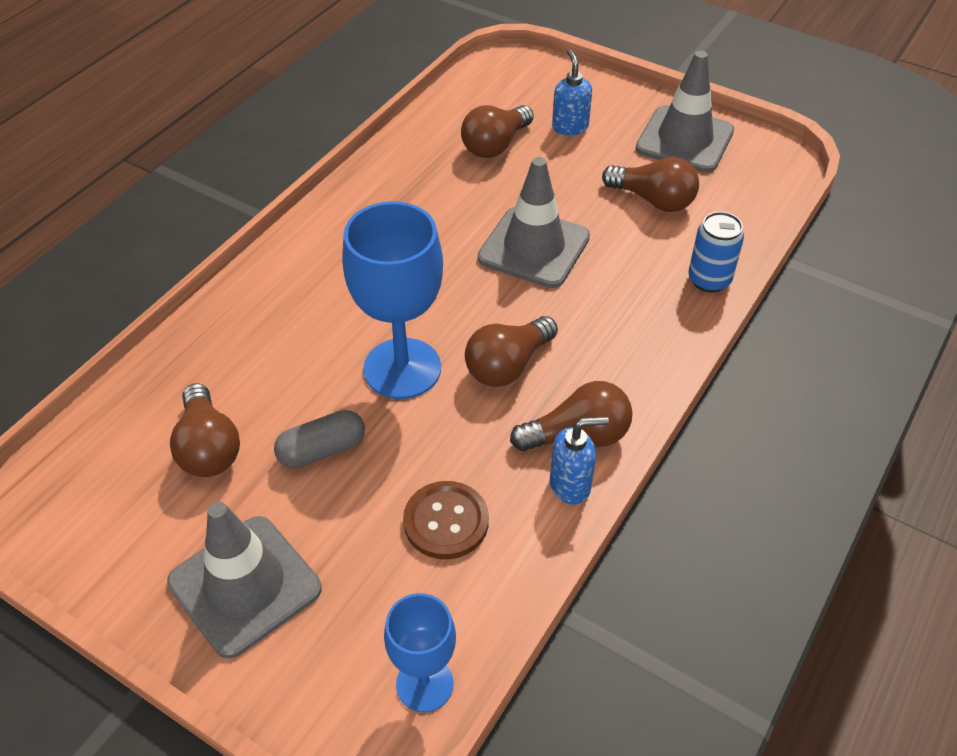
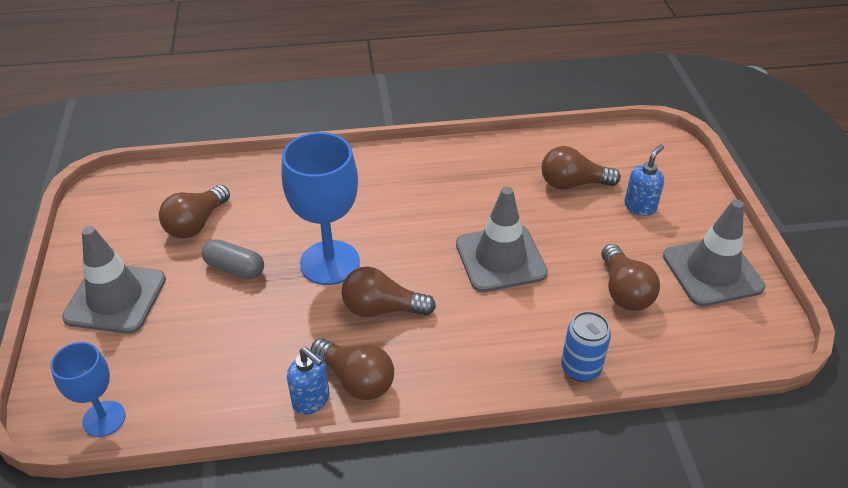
camera: 50 degrees right, 5 degrees down
(446, 521) = (229, 356): brown button -> none

